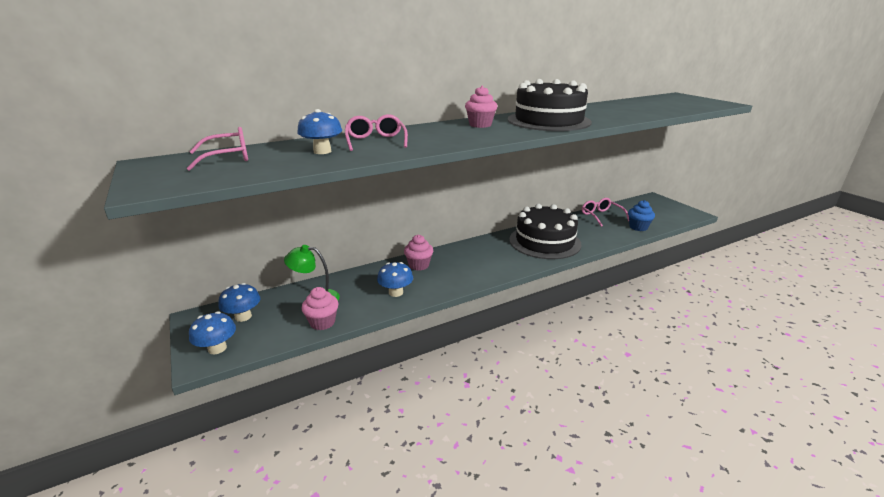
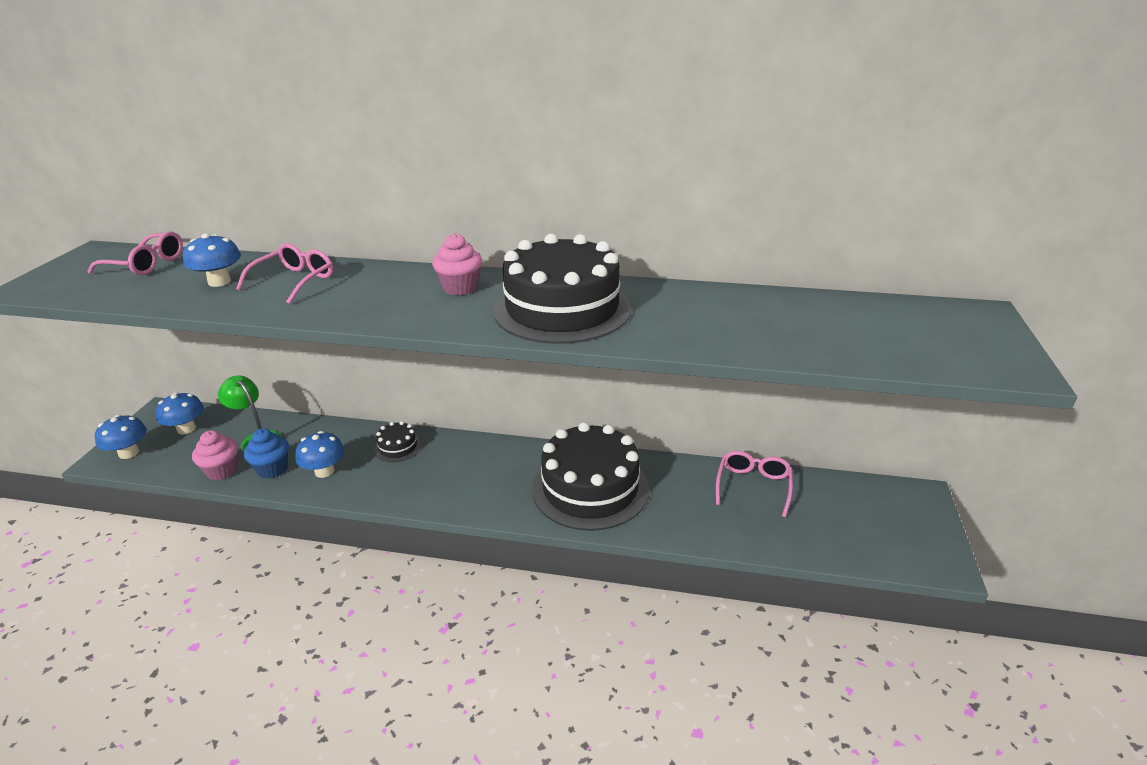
camera: 40 degrees right, 5 degrees up
(419, 265) = (398, 447): pink cupcake -> black cake
(638, 227) = (778, 536): blue cupcake -> blue cupcake (272, 469)

